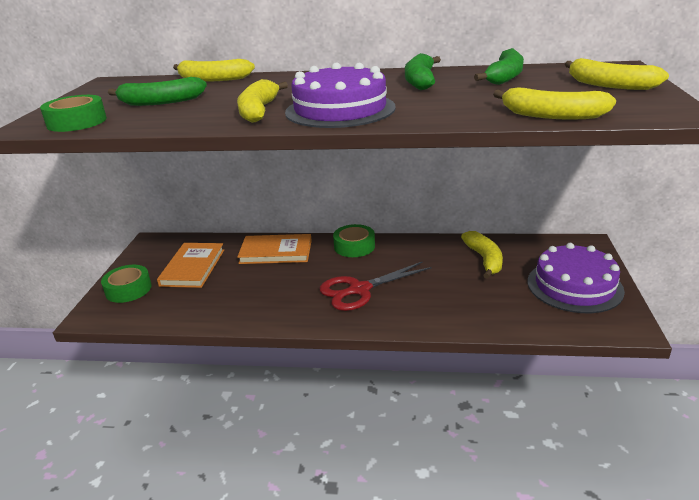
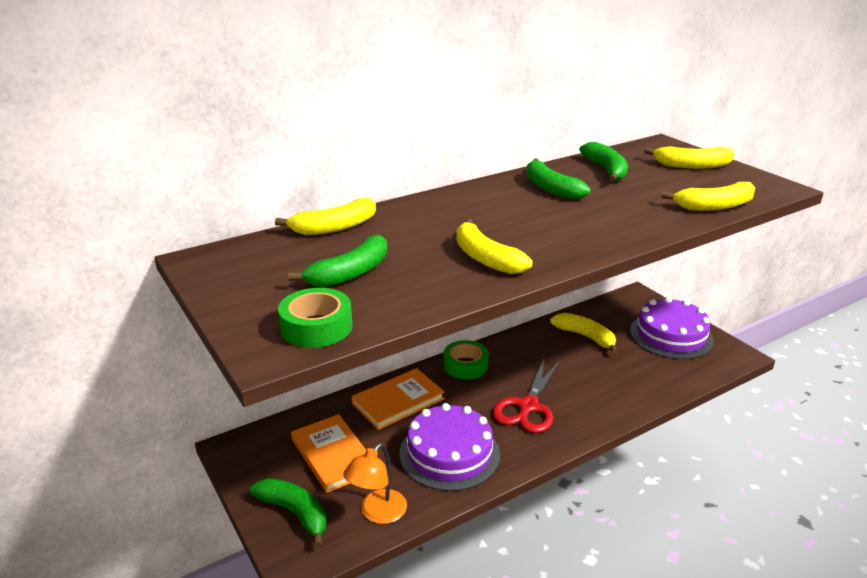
camera: 40 degrees left, 0 degrees up
(128, 289) = (295, 513): green tape -> green banana
(167, 311) = (377, 513): none -> orange lamp
(340, 110) = (555, 238): purple cake -> purple cake (449, 453)

